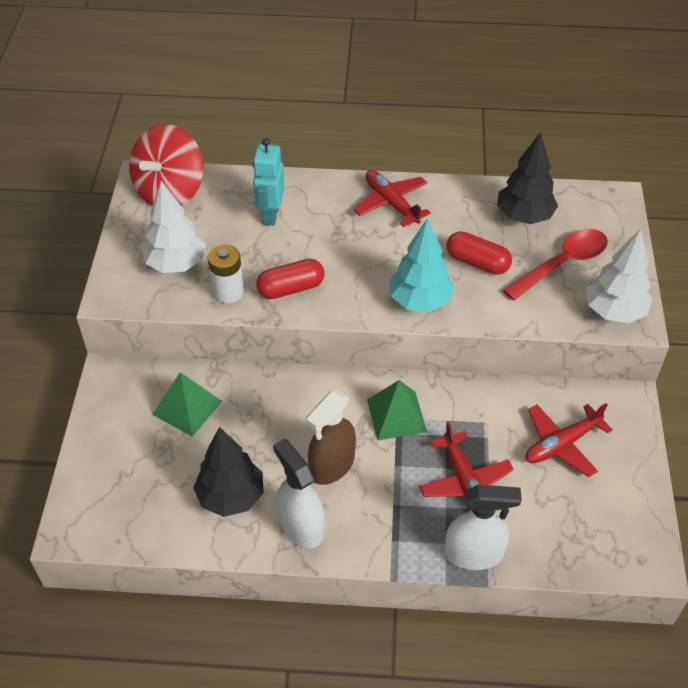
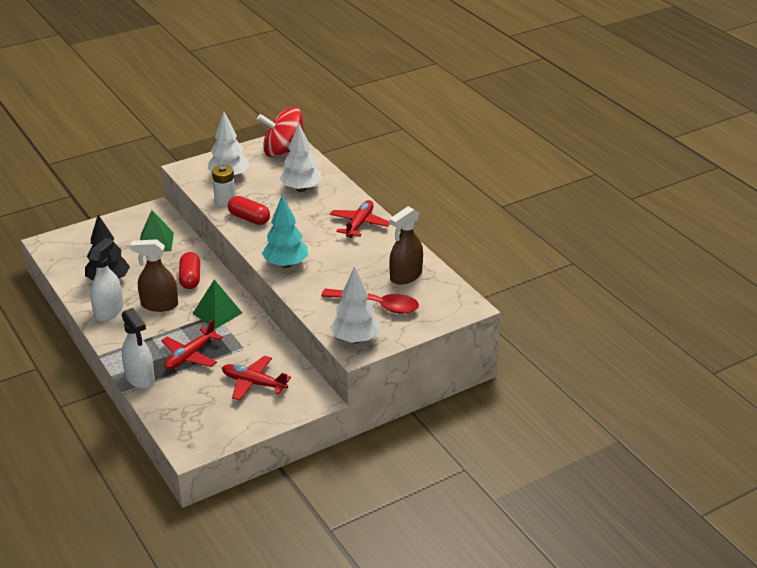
camera: 55 degrees right, 15 degrees down
(270, 215) = (301, 189): turquoise robot -> white tree
(477, 262) = (342, 273): red capsule -> red capsule (190, 278)
(524, 216) = (405, 276): black tree -> brown spray bottle

